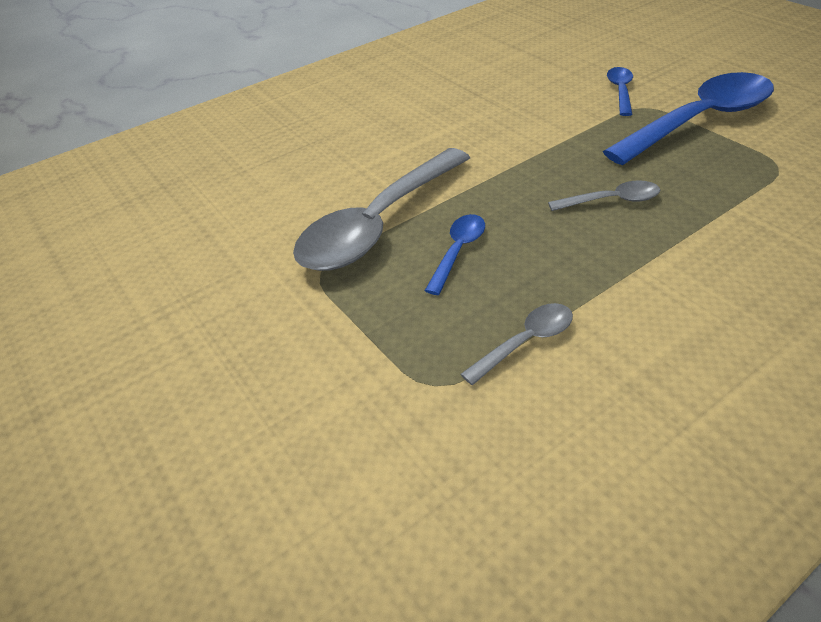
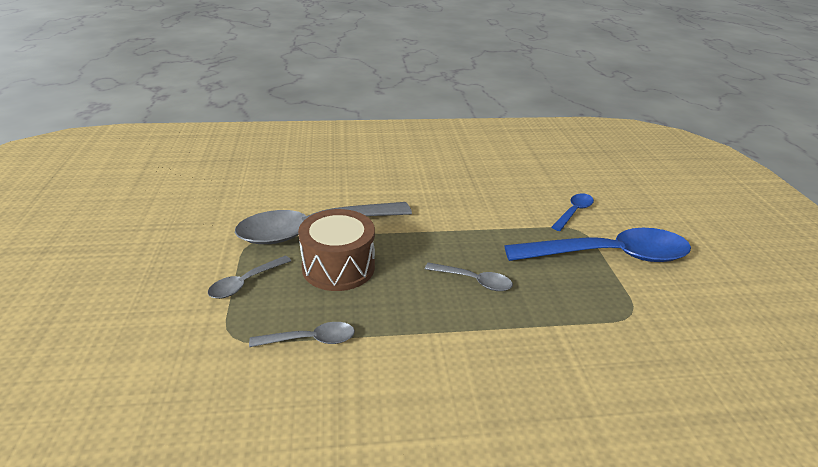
camera: 25 degrees right, 10 degrees down
(373, 319) = (245, 283): none -> grey spoon
(458, 251) = (338, 267): blue spoon -> brown drum

